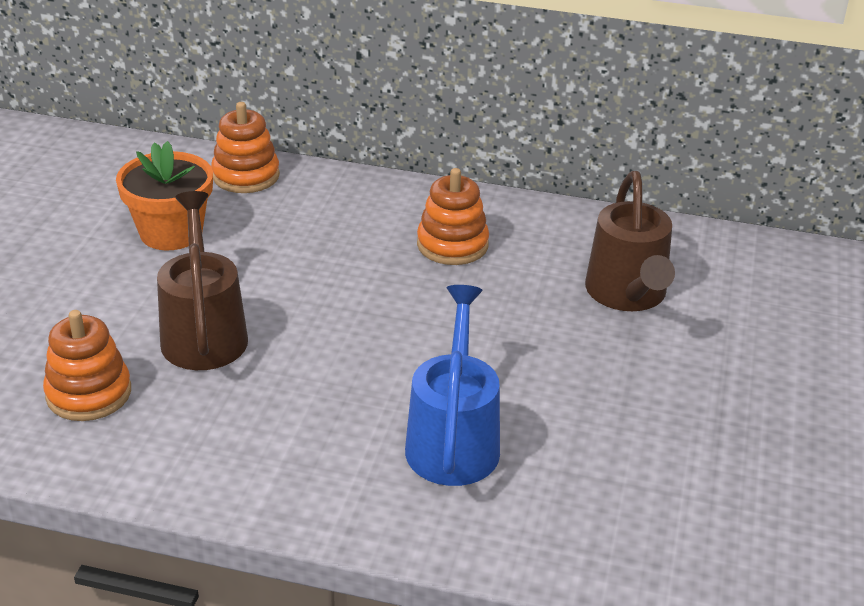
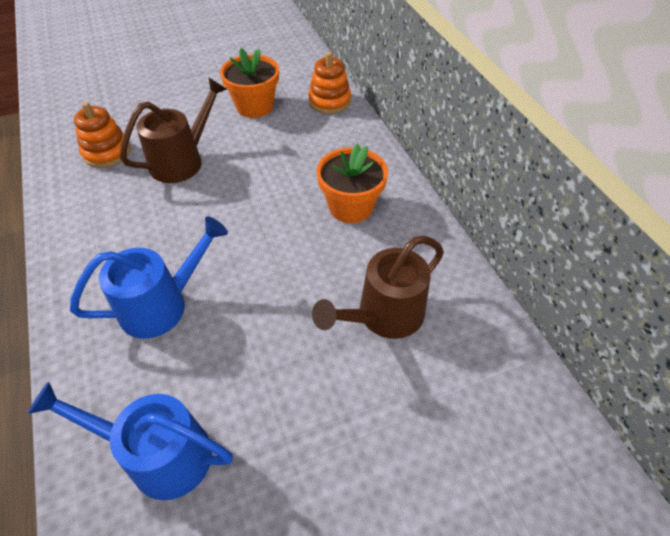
camera: 55 degrees right, 15 degrees up
(452, 245) = (351, 206): orange stacking toy -> orange flower pot
(663, 512) = (159, 454): none -> blue watering can

